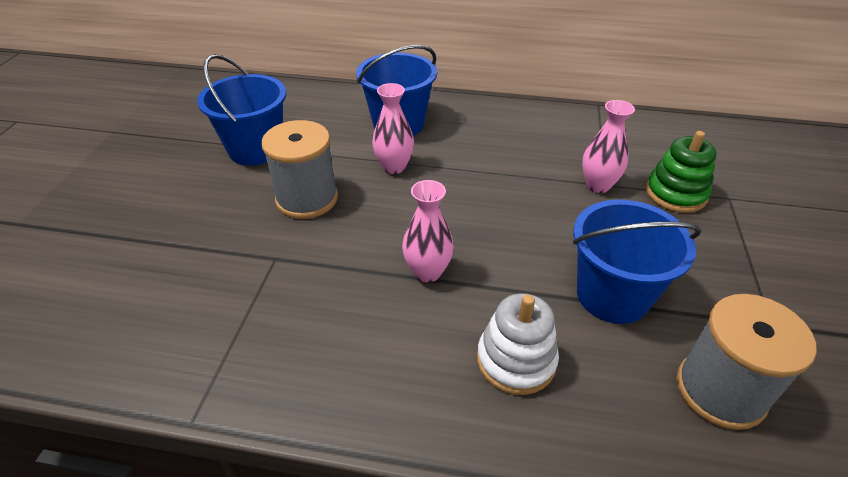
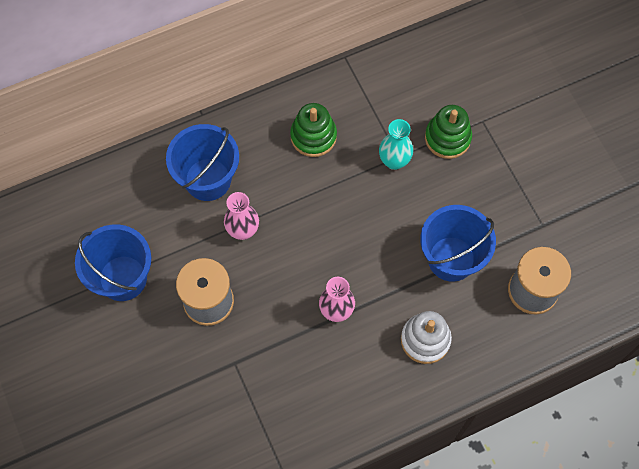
camera: 35 degrees left, 25 degrees up
(524, 137) = (313, 136): none -> green stacking toy
(598, 185) = (394, 161): pink vase -> turquoise vase

